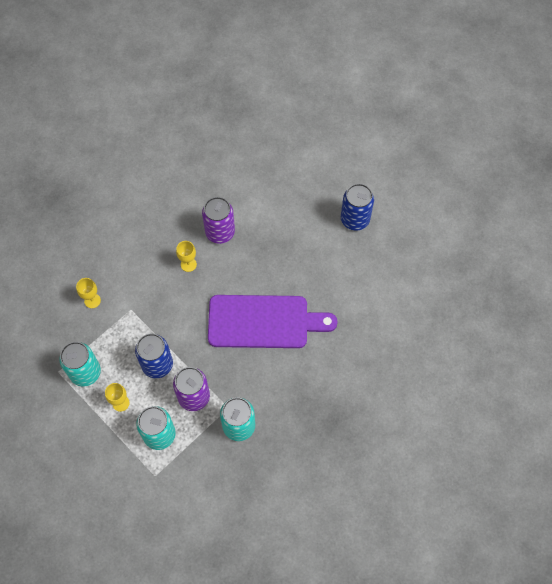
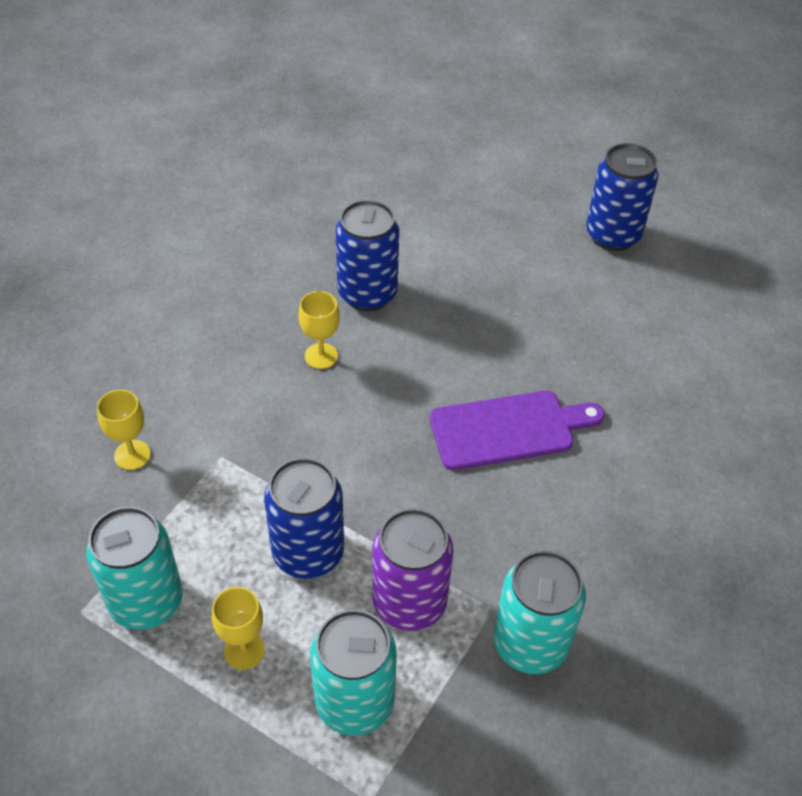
camera: 15 degrees left, 15 degrees down
(220, 232) = (367, 294): purple can -> blue can
(264, 322) = (508, 429): purple cutting board -> purple cutting board, size x0.64

